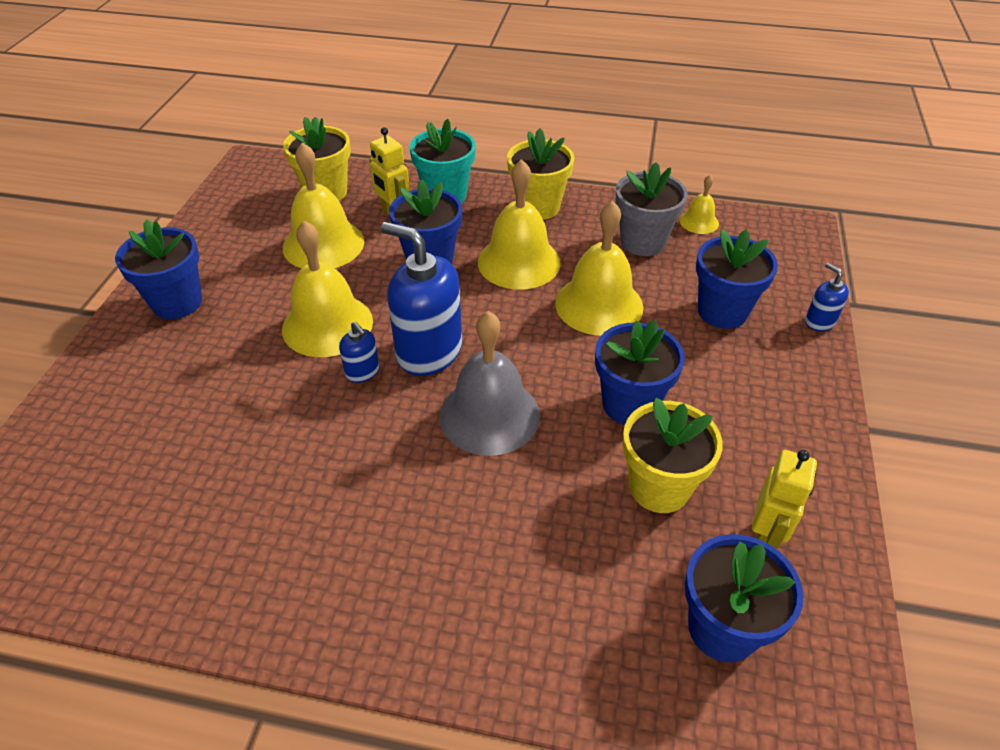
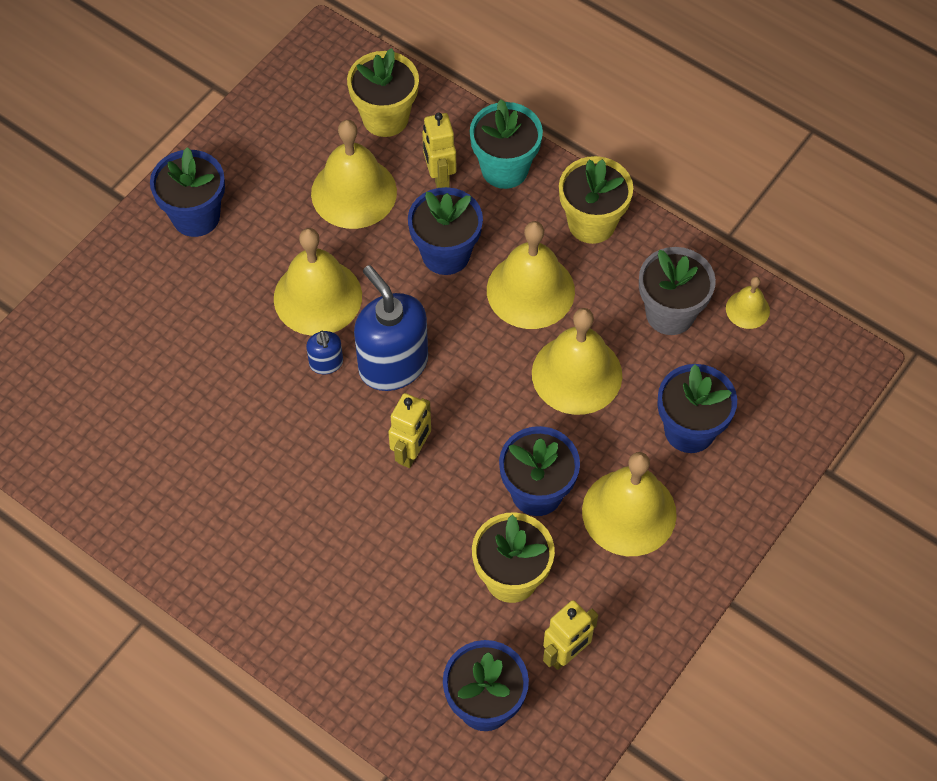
camera: 25 degrees right, 15 degrees up
(489, 415) = (412, 452): grey bell -> yellow robot
(723, 389) = (629, 512): none -> yellow bell
(819, 322) = (775, 480): blue soap dispenser -> none

